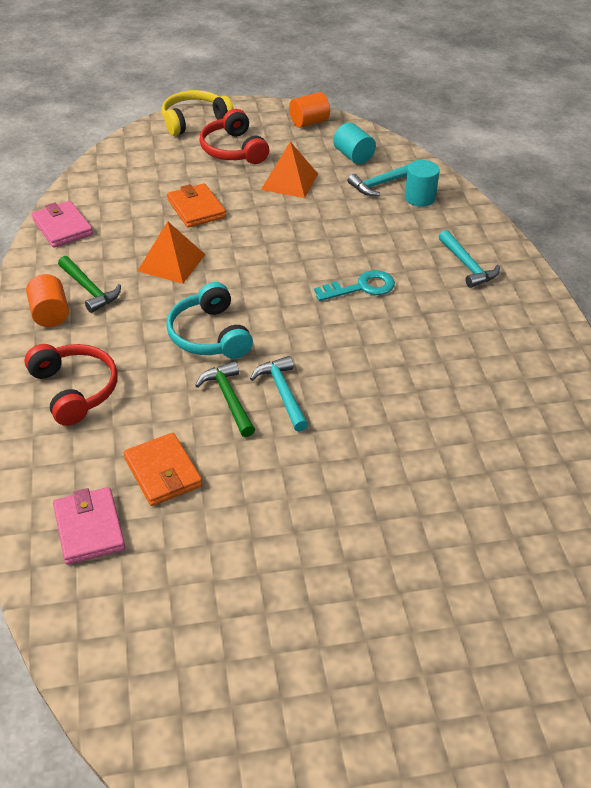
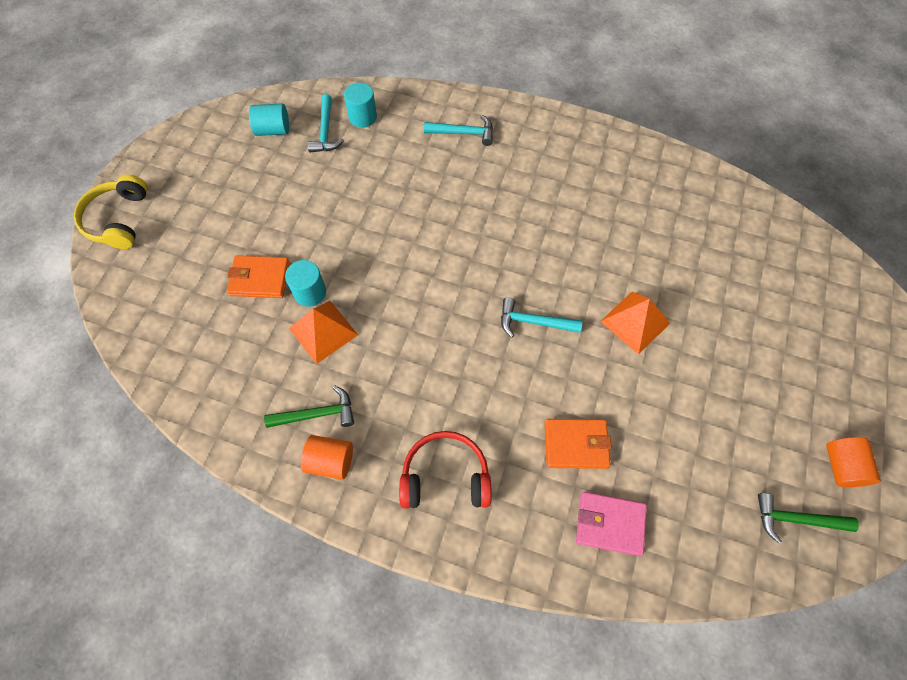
camera: 60 degrees left, 20 degrees up
(62, 227) = (205, 402): pink wallet -> none
(204, 240) = (310, 292): none -> turquoise cylinder
(209, 335) = (437, 343): turquoise headphones -> none
(229, 399) = (520, 362): green hammer -> green hammer (796, 519)
(233, 150) = (192, 210): red headphones -> none
(289, 181) = (273, 191): orange pyramid -> orange pyramid (635, 322)
(309, 122) = (197, 135): orange cylinder -> orange cylinder (842, 466)
(361, 287) = (445, 211): turquoise key -> none

